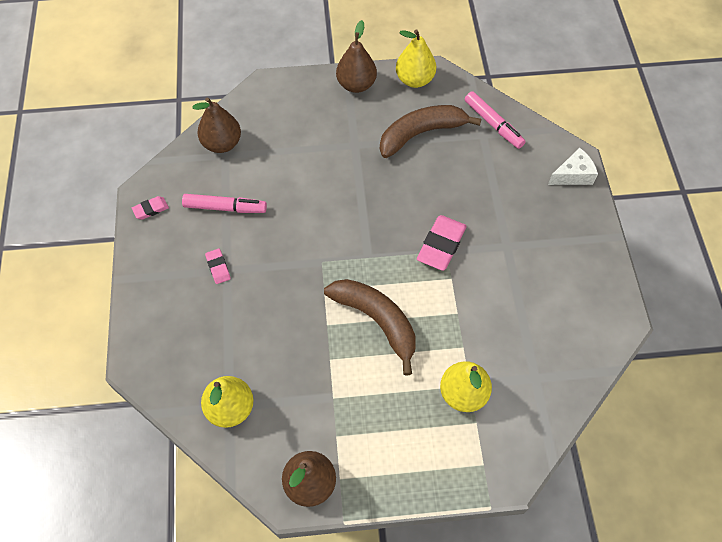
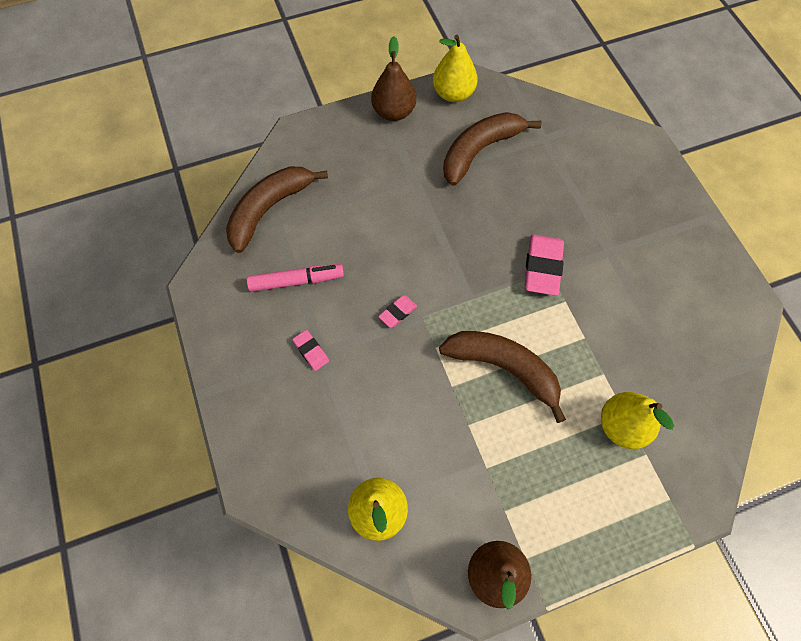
camera: 15 degrees left, 5 degrees up
(151, 209) = (213, 303): pink eraser -> pink eraser (397, 312)
(222, 144) = (269, 209): brown pear -> brown banana
(493, 124) = (550, 124): pink marker -> none
(573, 175) = (649, 160): white cheese -> none

